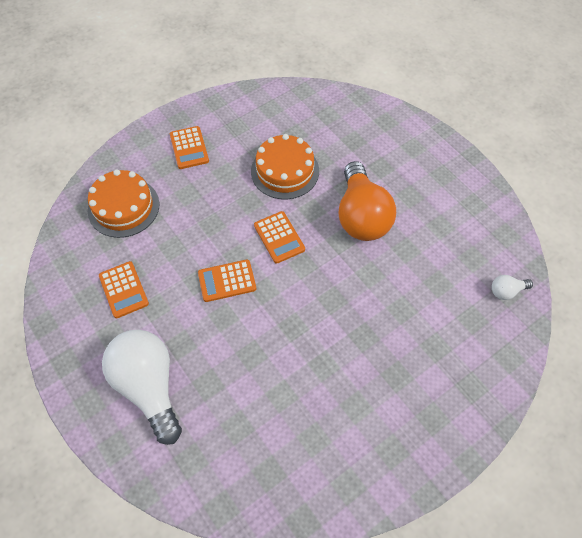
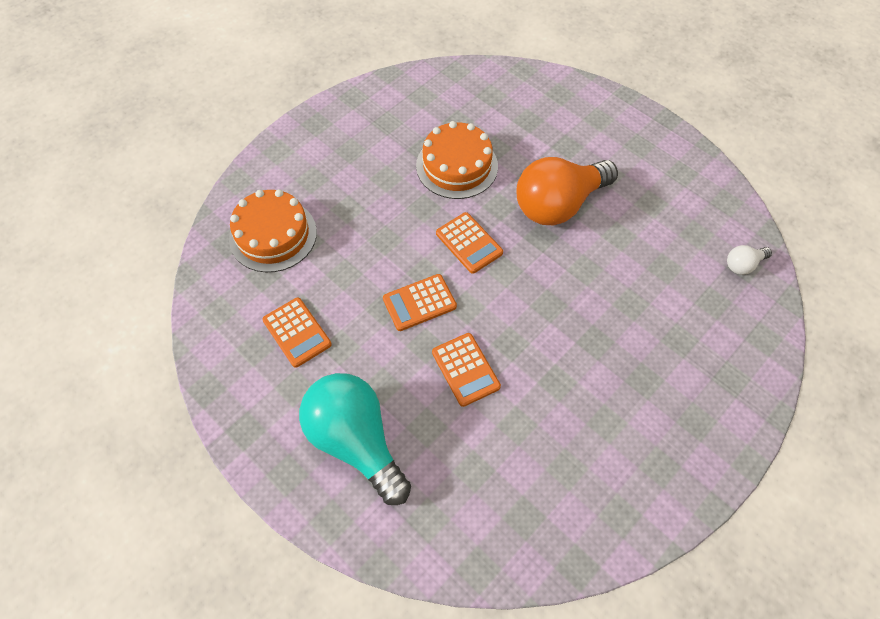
camera: 10 degrees left, 0 degrees up
(149, 386) = (356, 441): white light bulb -> turquoise light bulb
(189, 148) = (336, 155): orange calculator -> orange calculator (465, 369)
(361, 216) = (558, 204): orange light bulb -> orange light bulb turned 75 degrees clockwise

